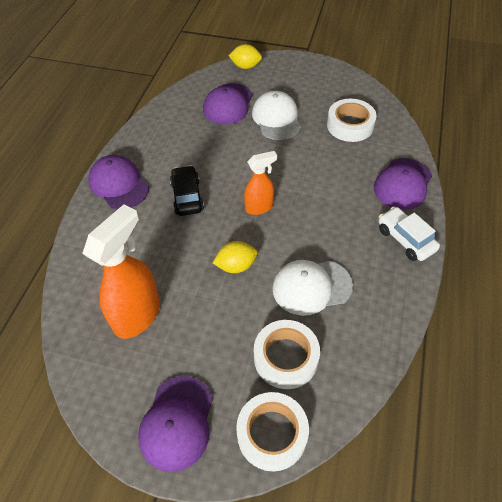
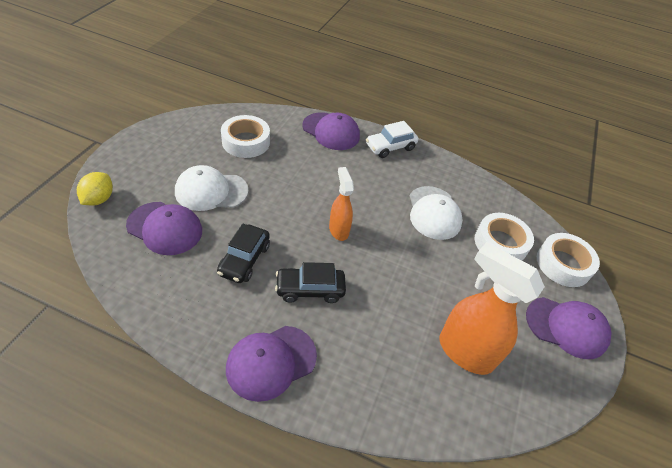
camera: 90 degrees left, 5 degrees down
(208, 152) = (244, 260): none -> black car
(236, 266) = (408, 260): yellow lemon -> none

